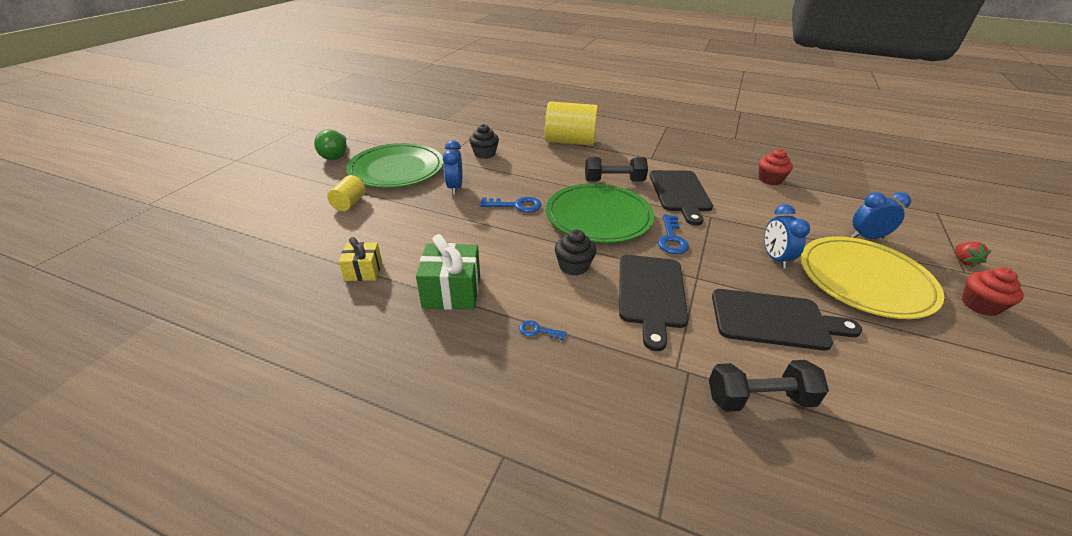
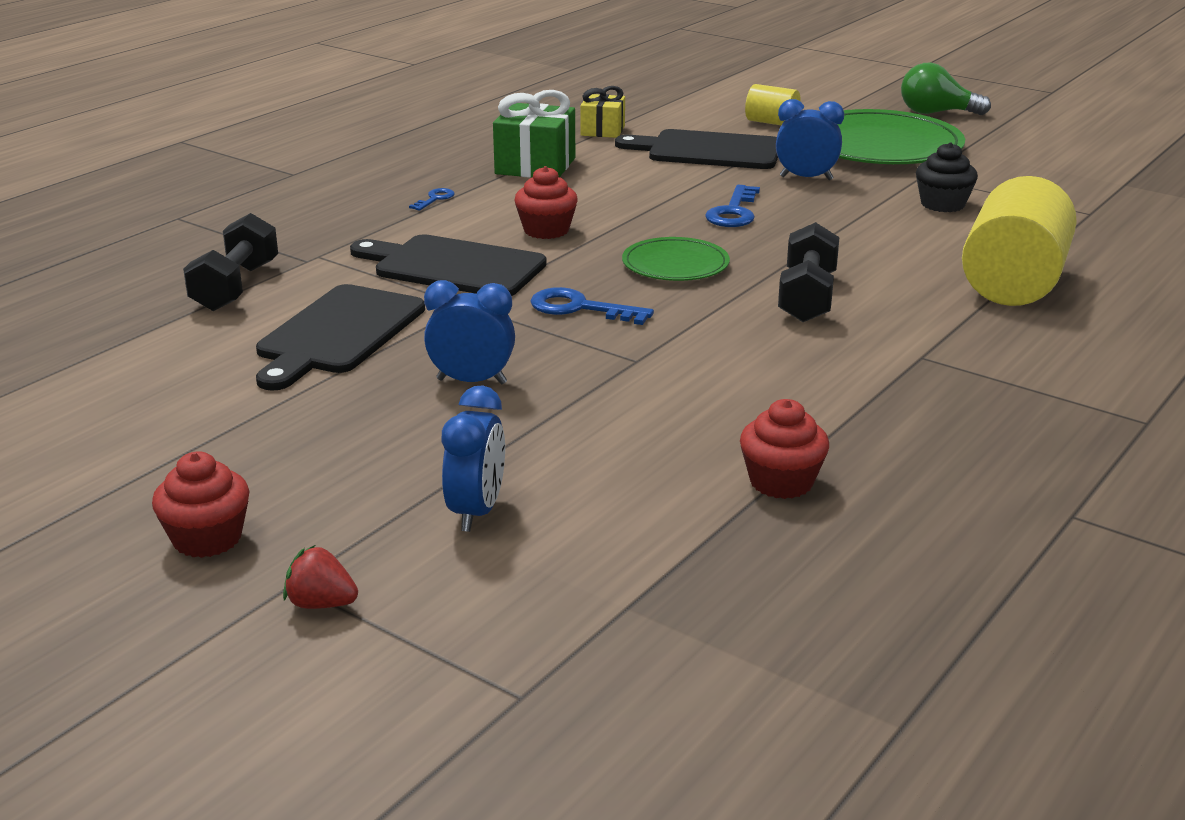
camera: 105 degrees right, 10 degrees down
(573, 266) = (546, 230): black cupcake -> red cupcake
(598, 216) = (675, 264): green plate -> green plate, size x0.54
(680, 193) = (739, 351): black cutting board -> black cutting board (708, 151)
(864, 280) = (358, 446): yellow plate -> none

